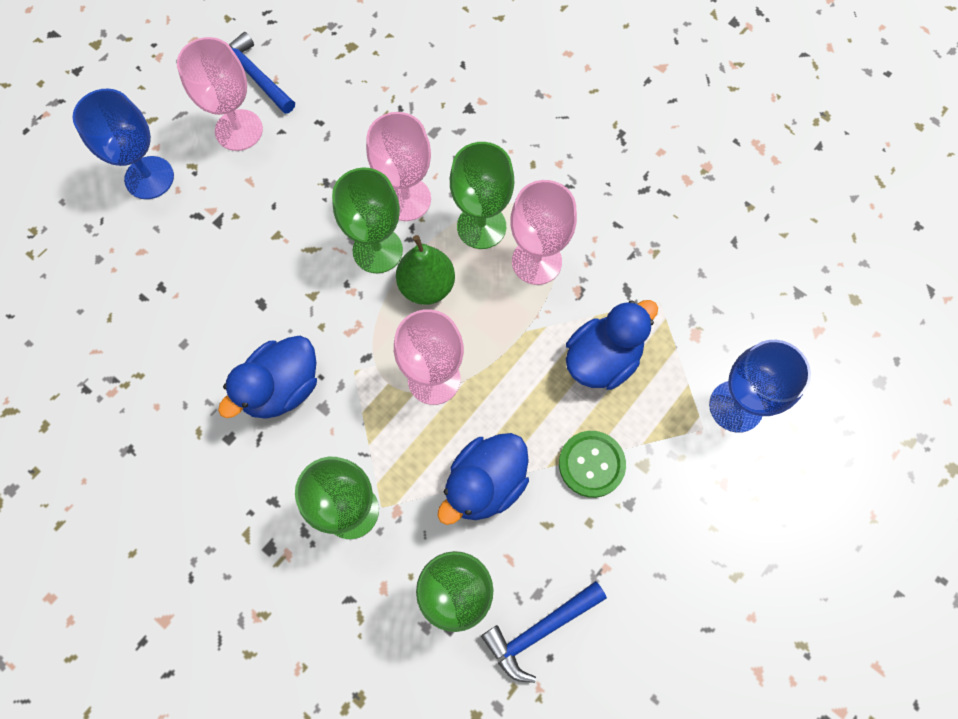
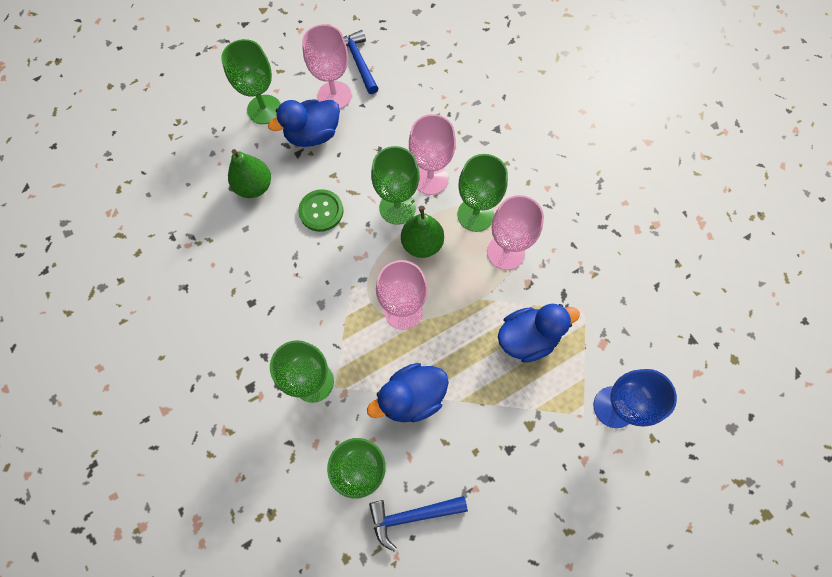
camera: 20 degrees right, 0 degrees up
(149, 178) = (264, 109): blue goblet -> green goblet
(175, 284) = (254, 186): none -> green pear
(282, 388) = (298, 281): blue duck -> blue duck (313, 135)
(591, 464) = (492, 410): green button -> green button (321, 211)

